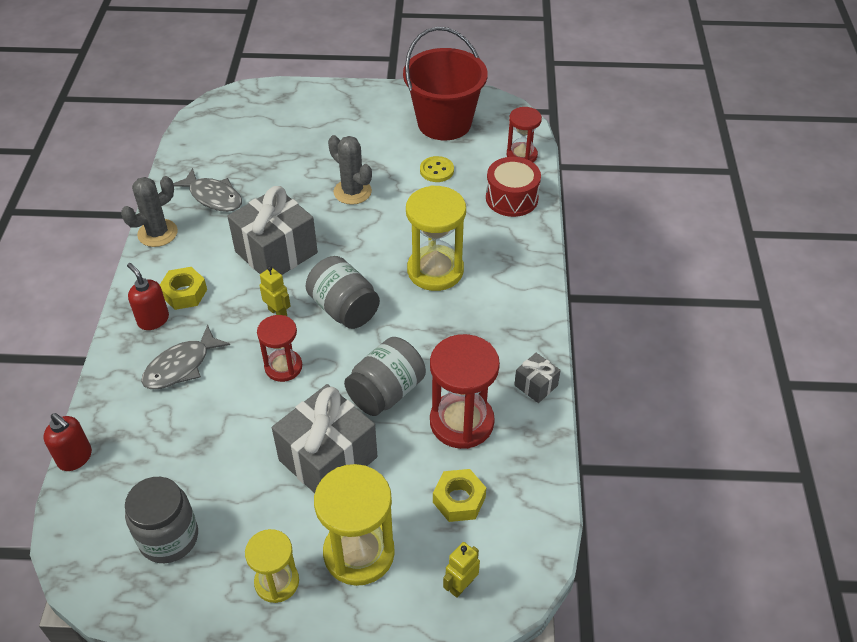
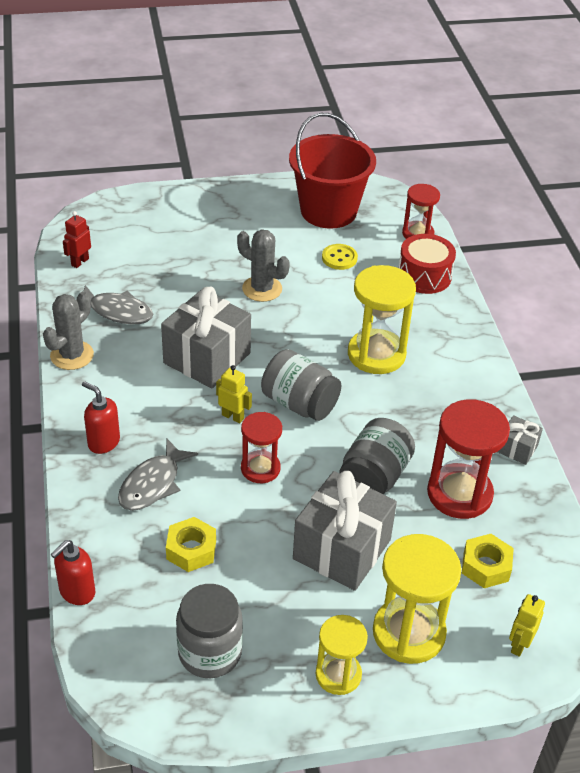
camera: 15 degrees left, 5 degrees down
(75, 458) = (77, 592): red soap dispenser -> red soap dispenser turned 105 degrees clockwise
(184, 293) = (126, 411): yellow nut -> yellow nut (191, 550)
(198, 145) = (80, 262): none -> red robot

